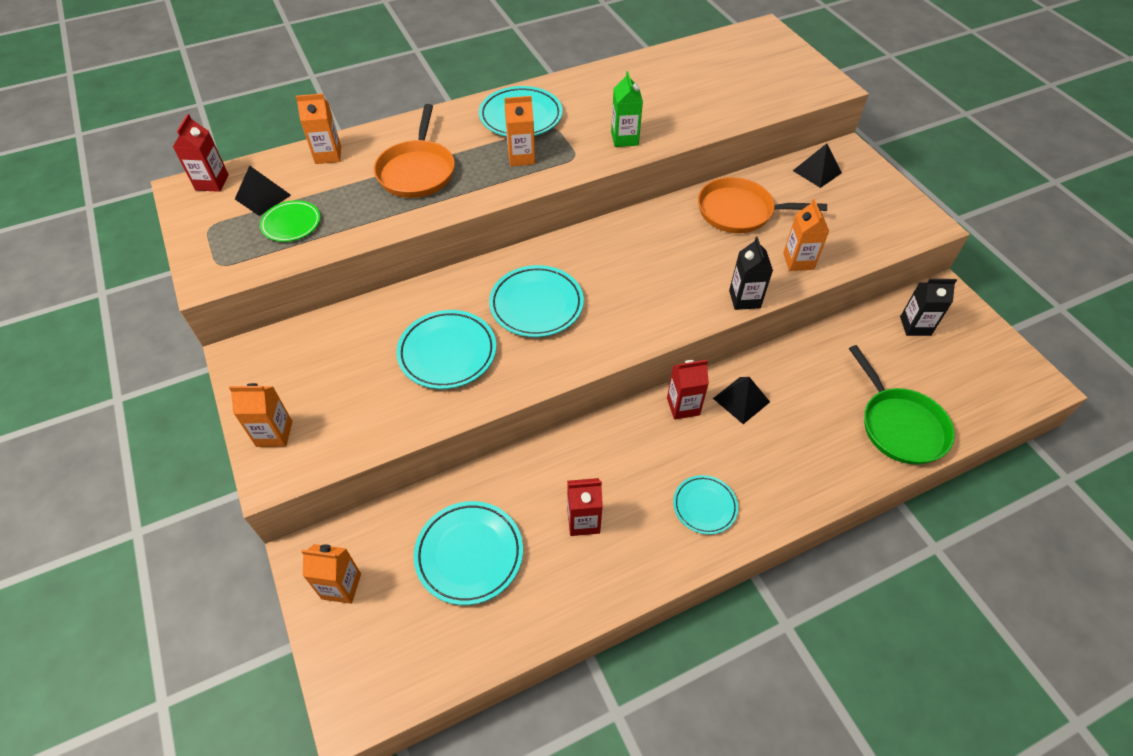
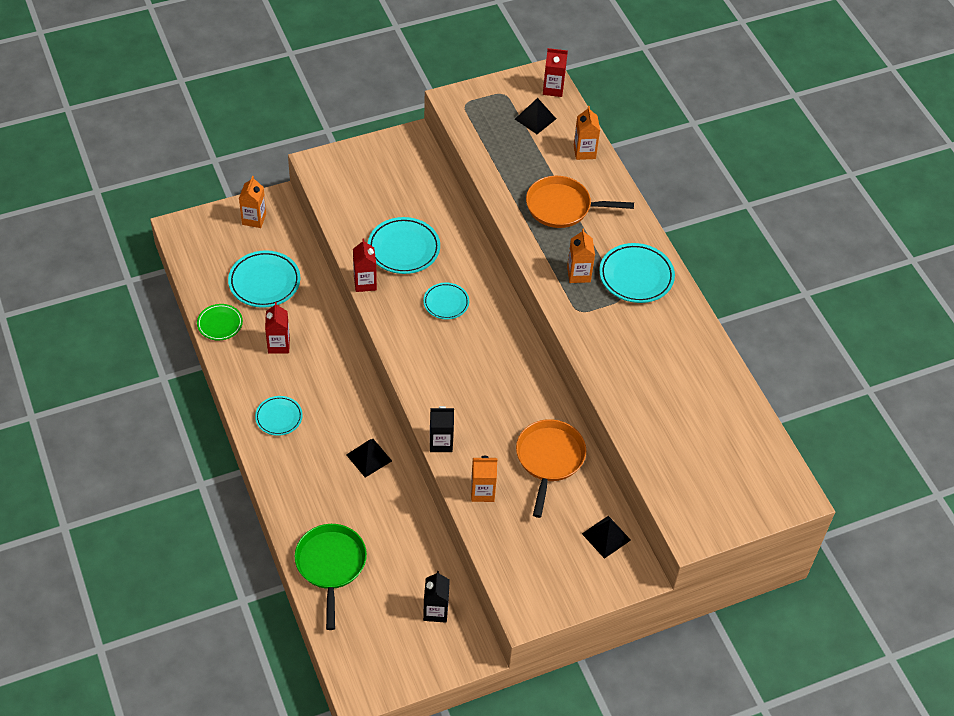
camera: 90 degrees right, 0 degrees up
(274, 434) = (346, 161): orange carton -> none
(291, 224) = (504, 137): green plate -> green plate (220, 324)
(536, 305) = (446, 303): turquoise plate -> turquoise plate, size x0.62
(624, 139) = (603, 349): green carton -> none
(683, 406) = (367, 417): red carton -> red carton (365, 283)
(899, 425) = (331, 565): green pan -> green pan turned 105 degrees clockwise

